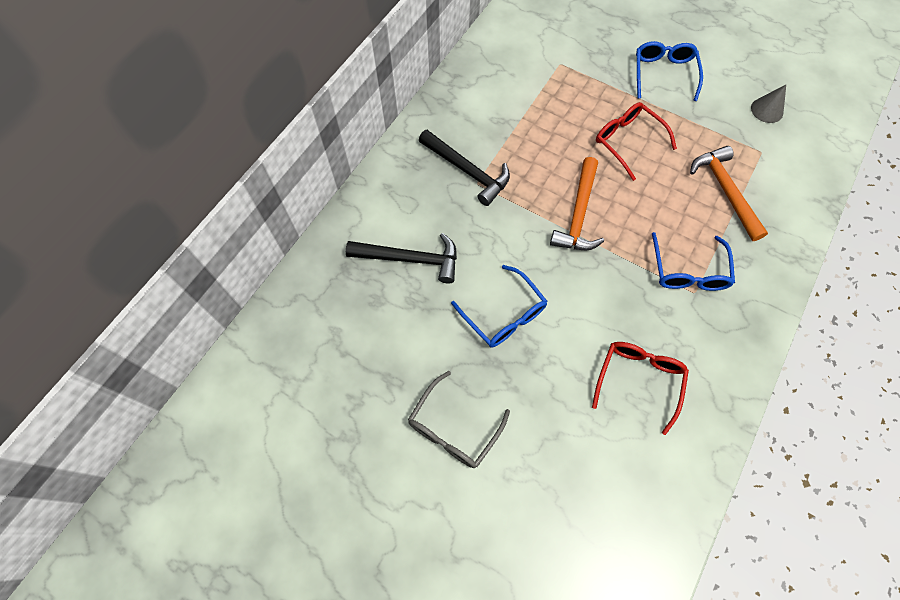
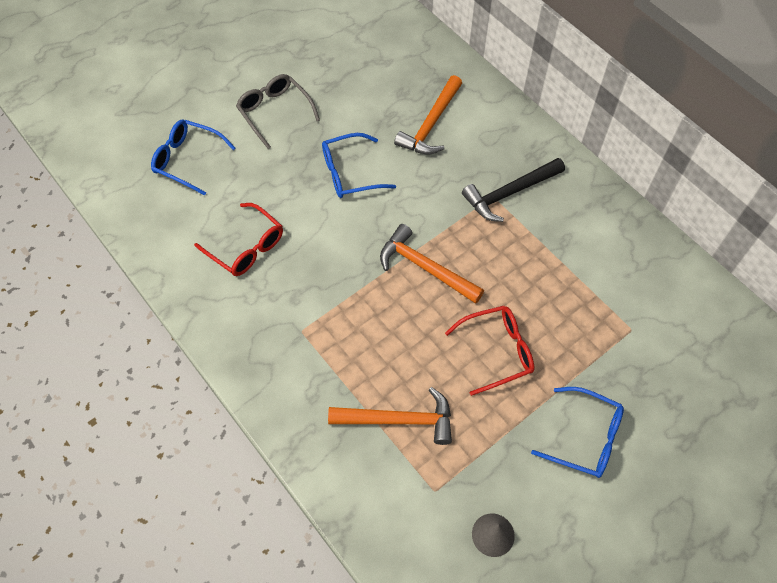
camera: 110 degrees right, 5 degrees down
(410, 259) = (431, 124): black hammer -> orange hammer
(688, 271) = (325, 336): blue glasses -> blue glasses (187, 160)

